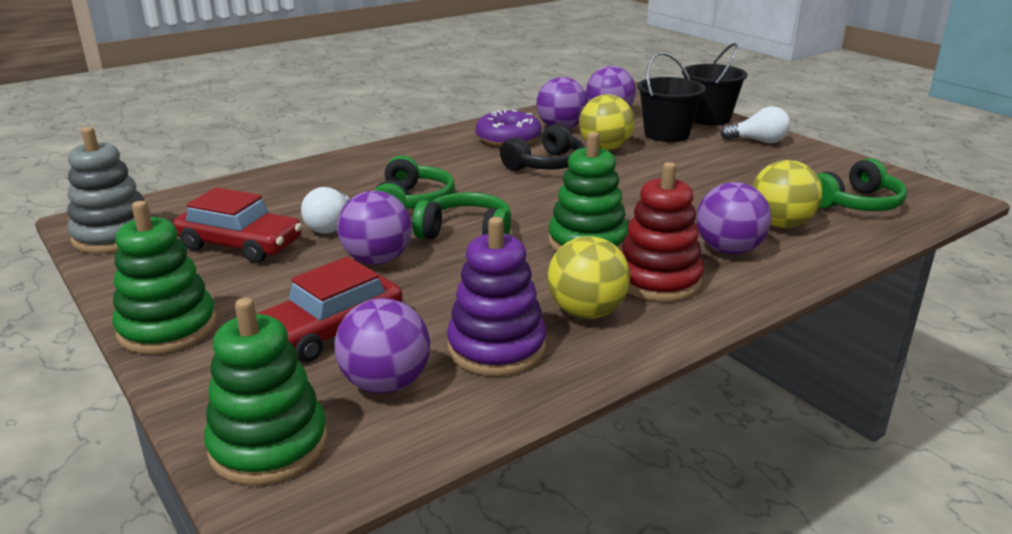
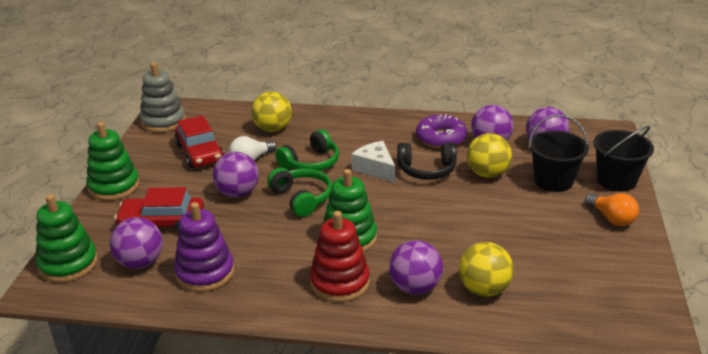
camera: 45 degrees right, 5 degrees up
(493, 181) = (375, 168): none -> white cheese
(586, 312) = (273, 279): yellow ball -> yellow ball (273, 129)
(758, 141) = (612, 218): white light bulb -> orange light bulb
(856, 204) = (571, 304): green headphones -> none

